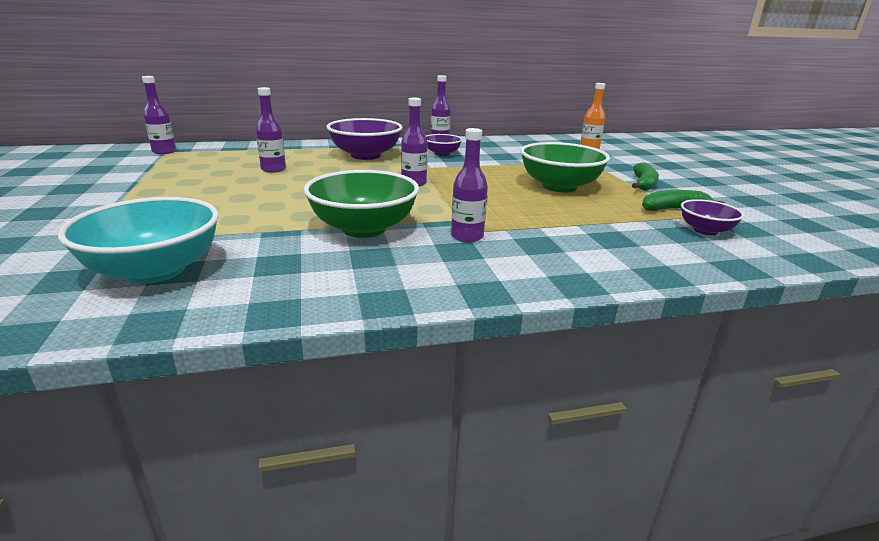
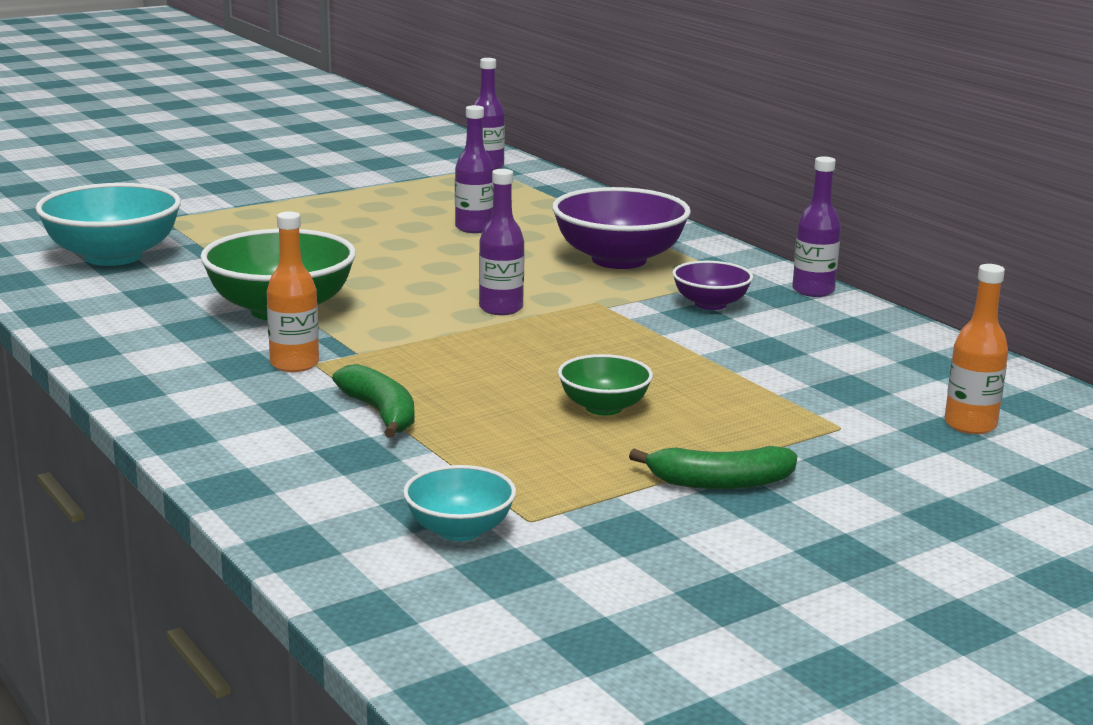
camera: 70 degrees right, 5 degrees down
(467, 237) = (294, 364): purple bottle -> orange bottle
(559, 187) = (604, 407): green bowl -> green bowl, size x0.54
(673, 209) = (565, 507): green banana -> green banana (380, 413)
(705, 230) = (459, 530): purple bowl -> turquoise bowl

